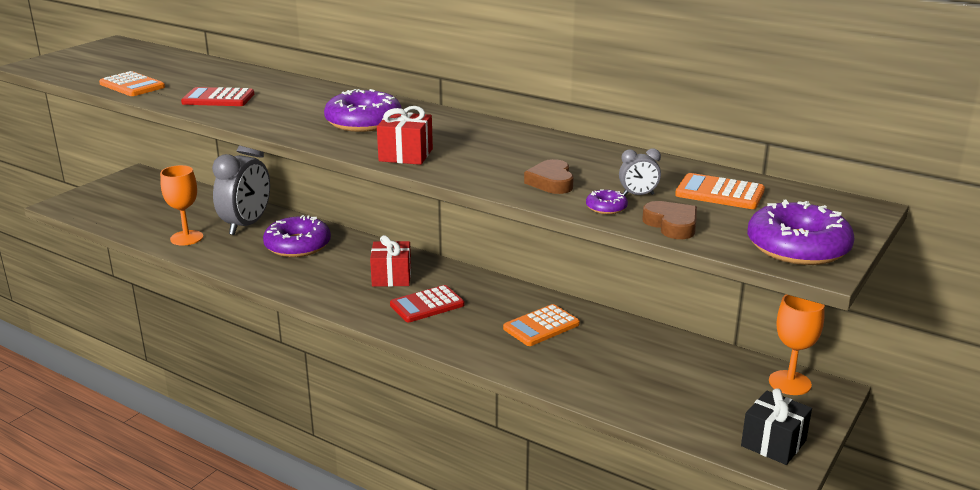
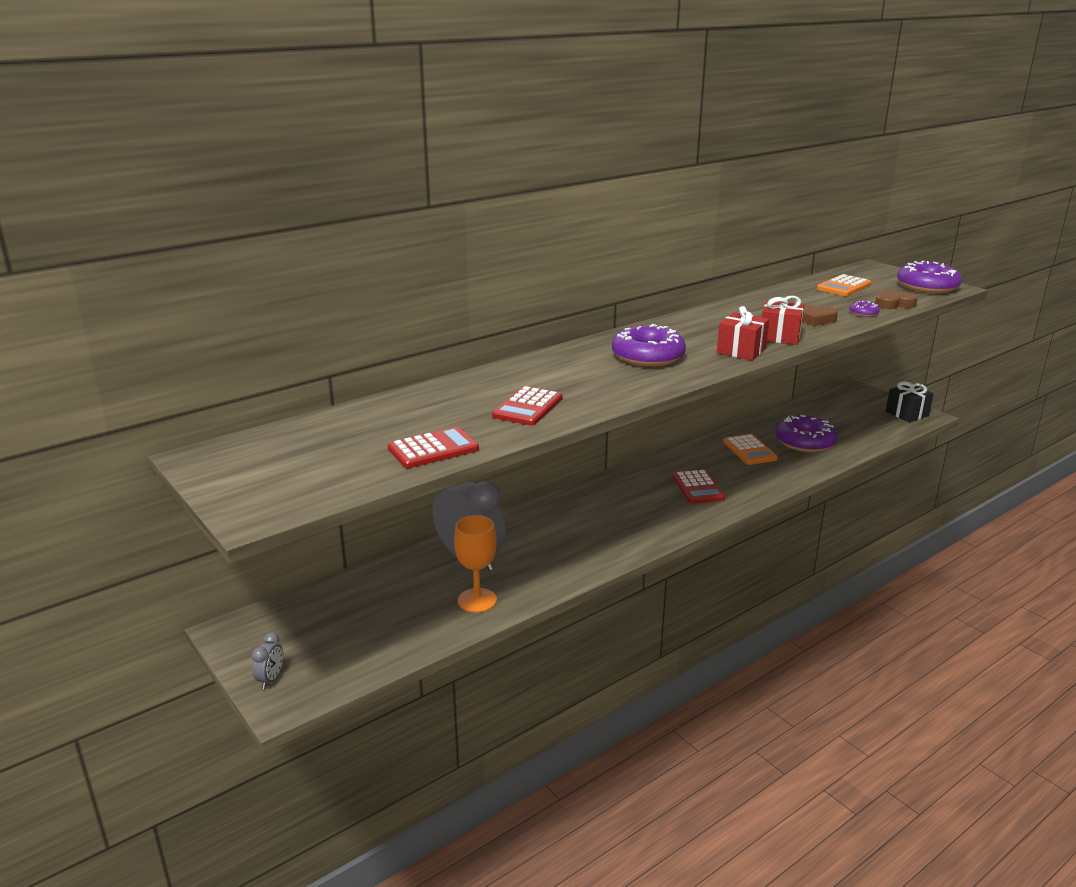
camera: 70 degrees left, 0 degrees up
(132, 85) = (433, 449): orange calculator -> red calculator
(297, 245) = (543, 534): purple donut -> purple donut (805, 442)
(391, 277) = (639, 495): red gift -> red gift (780, 336)
(638, 195) = (843, 303): grey clock -> grey clock (271, 679)
(789, 383) = (842, 394): orange goblet -> none

